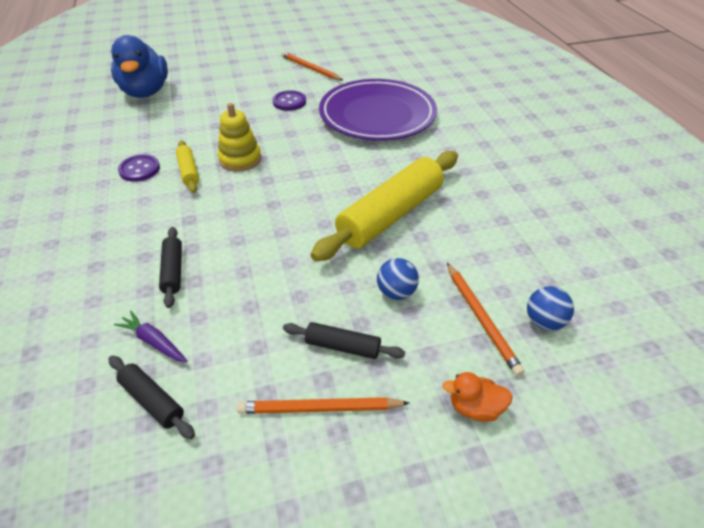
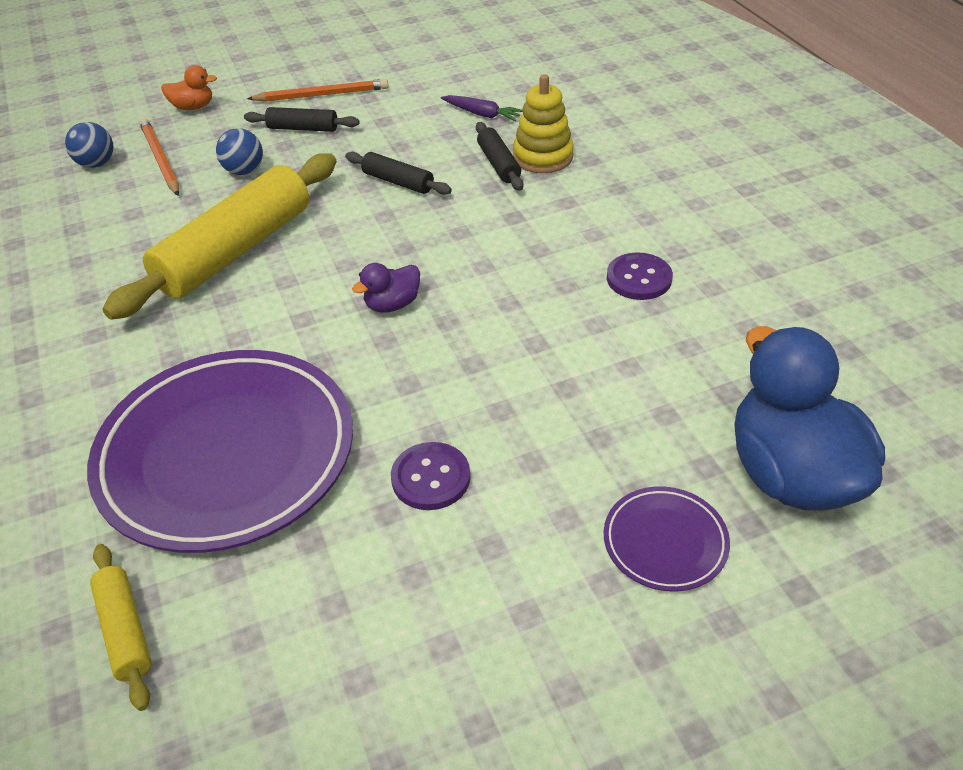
camera: 175 degrees right, 0 degrees up
(152, 401) = (460, 85): black rolling pin -> black rolling pin (398, 182)
(189, 171) = (557, 283): yellow rolling pin -> yellow rolling pin (125, 630)
(209, 80) = (665, 542): none -> purple plate
(240, 159) = (482, 314): yellow stacking toy -> yellow stacking toy (543, 157)
(290, 169) = (392, 304): none -> purple duck
(310, 68) = (402, 638): orange pencil -> none

